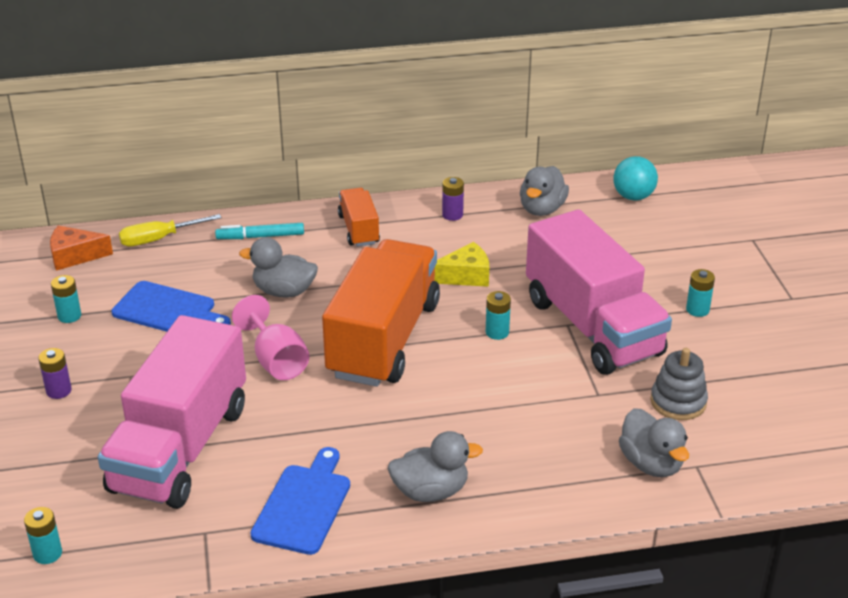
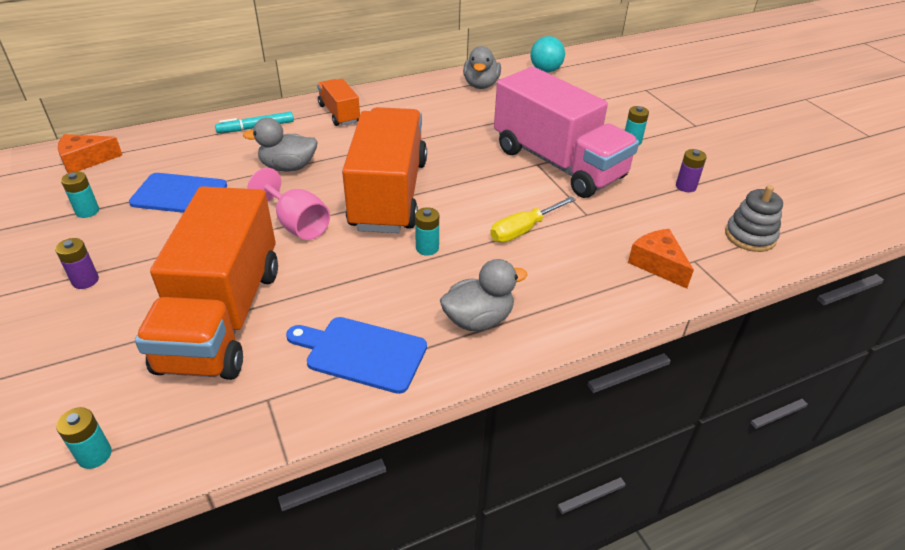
camera: 15 degrees left, 5 degrees up
(158, 239) = (164, 139): yellow screwdriver -> yellow screwdriver (523, 230)
(180, 448) = (223, 317): pink truck -> orange truck
(303, 505) = (361, 353): blue cutting board -> blue cutting board turned 75 degrees counterclockwise
(452, 215) = (412, 96): purple battery -> purple battery (685, 186)
(465, 276) = (440, 138): yellow cheese -> none
(497, 332) = (483, 177): turquoise battery -> turquoise battery (427, 248)
(651, 464) = (657, 264): grey duck -> orange cheese
(678, 402) = (653, 211): grey stacking toy -> grey stacking toy (750, 236)

